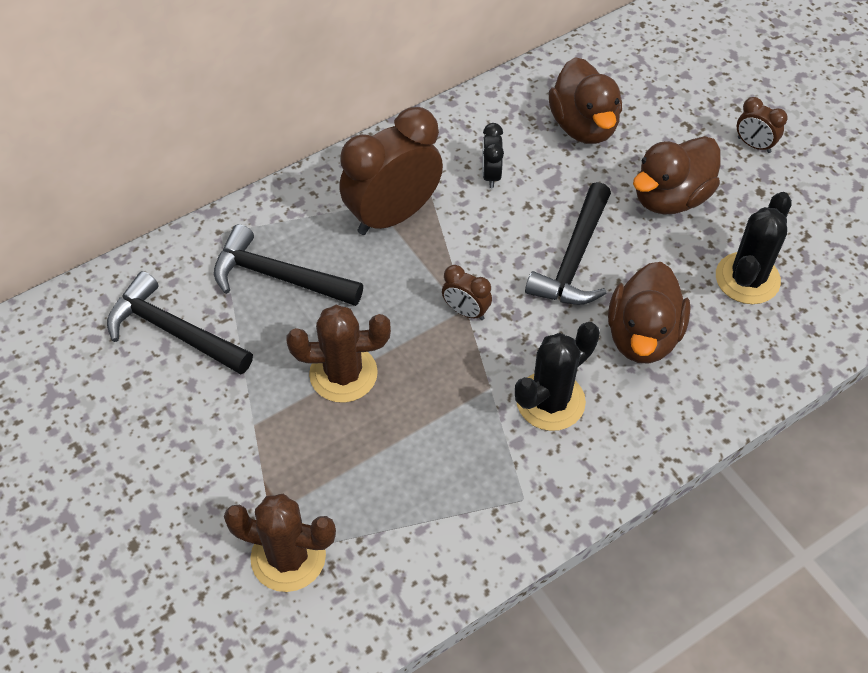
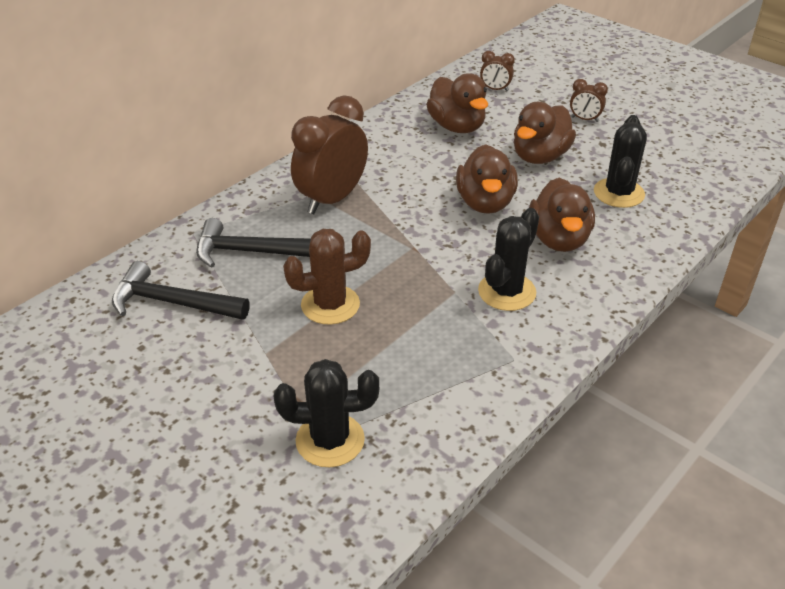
camera: 15 degrees left, 15 degrees down
(288, 557) = (330, 440): brown cactus -> black cactus
(466, 311) = (415, 248): brown clock -> brown clock (495, 89)
(491, 175) = (399, 164): black clock -> none
(574, 259) = (485, 203): black hammer -> brown duck

